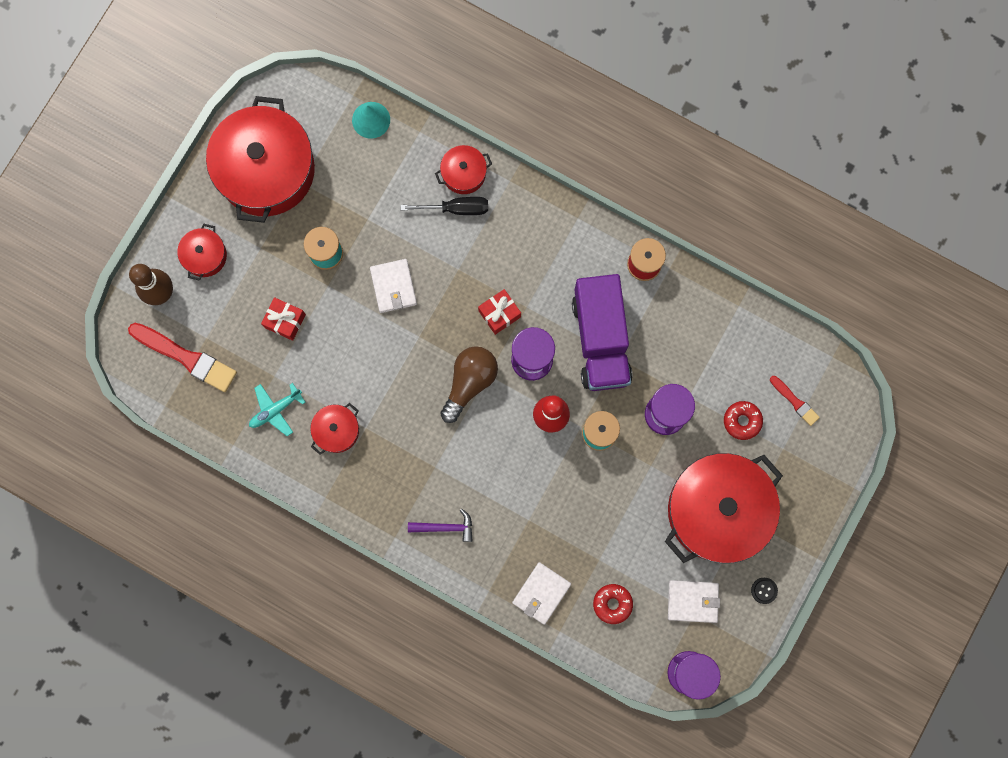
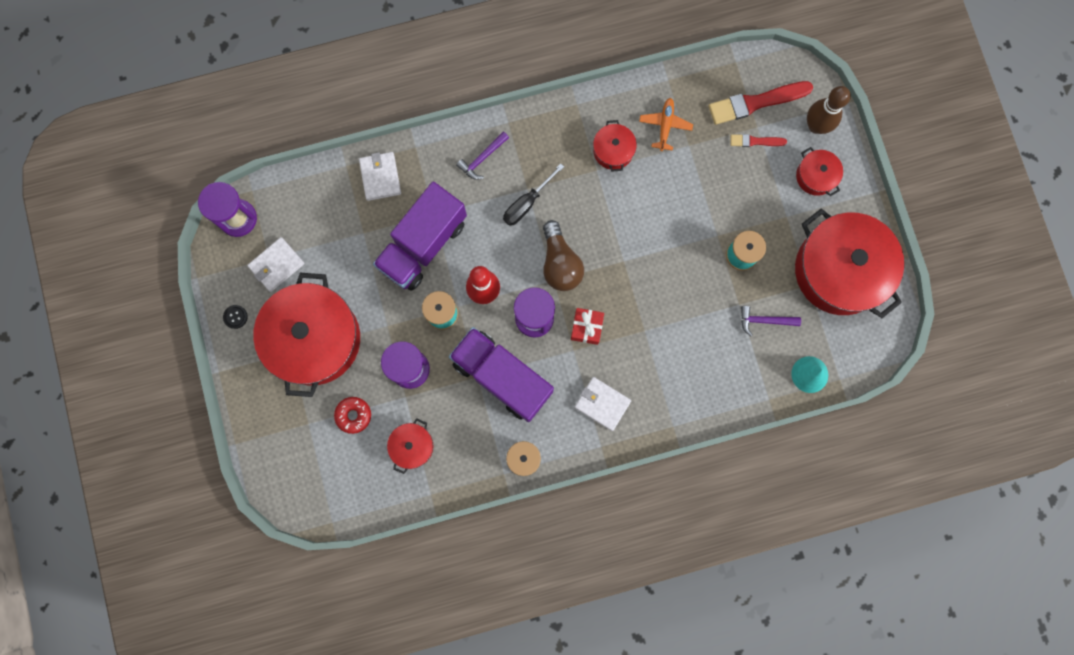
camera: 135 degrees right, 0 degrees up
(275, 410) = (665, 125): turquoise plane -> orange plane
(285, 321) = (719, 186): red gift -> none
(361, 189) = (764, 320): none -> purple hammer
(393, 286) = (674, 277): white wallet -> white wallet (602, 404)
(456, 208) = (688, 370): black screwdriver -> black screwdriver (527, 203)
(464, 173) = (709, 400): red pot -> red pot (412, 446)
(561, 503) = (423, 245): none -> purple truck
(612, 604) = (328, 214): red donut -> none
(795, 401) = (329, 464): red brush -> red brush (755, 141)

